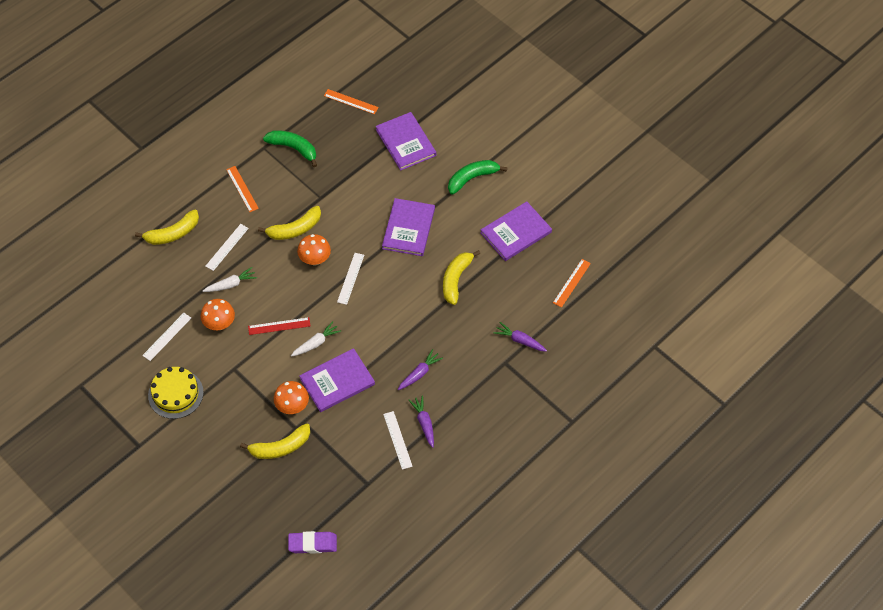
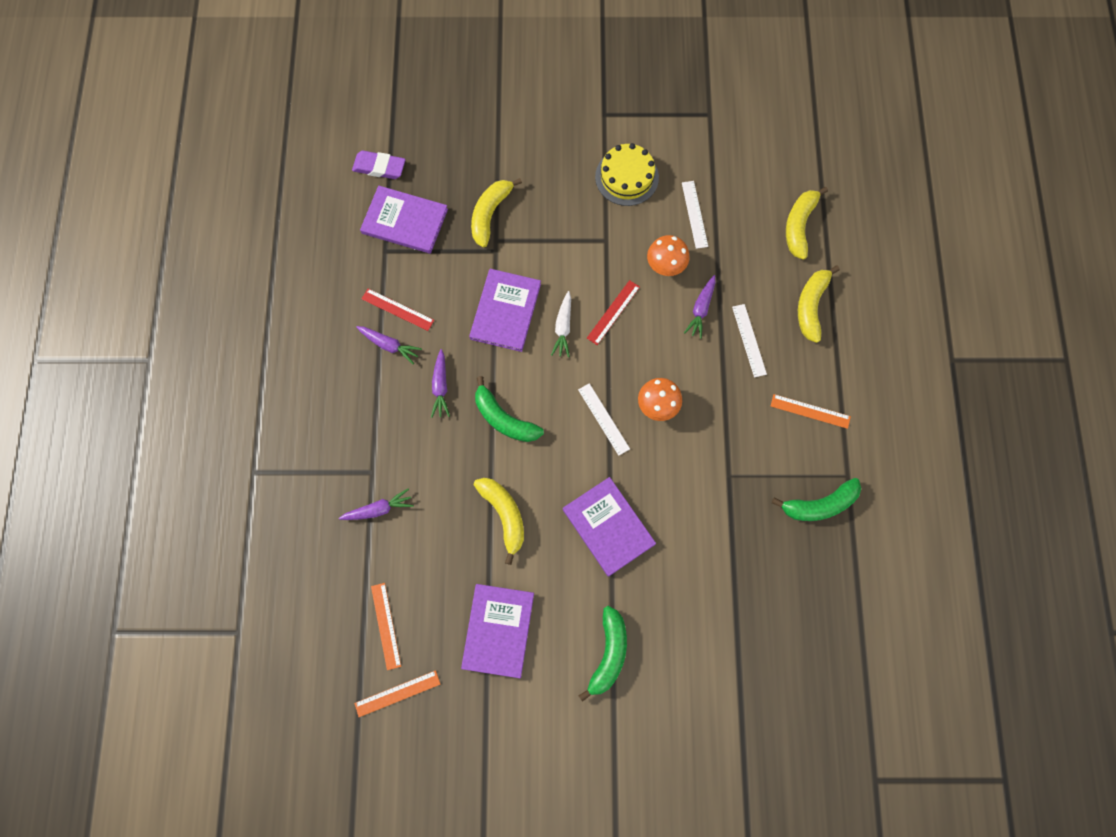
camera: 135 degrees right, 15 degrees up
(231, 284) = (701, 309): white carrot -> purple carrot
(292, 406) = (519, 255): orange mushroom -> none
(295, 229) = (712, 418): yellow banana -> yellow banana (799, 225)
(312, 544) = (379, 167): purple eraser -> purple eraser turned 60 degrees clockwise
(351, 101) = (833, 622): orange ruler -> orange ruler (397, 693)
(397, 440) = (397, 309): white ruler -> red ruler
(403, 325) = (504, 419): none -> green banana
(405, 142) = (722, 628): purple book -> purple book (405, 221)

